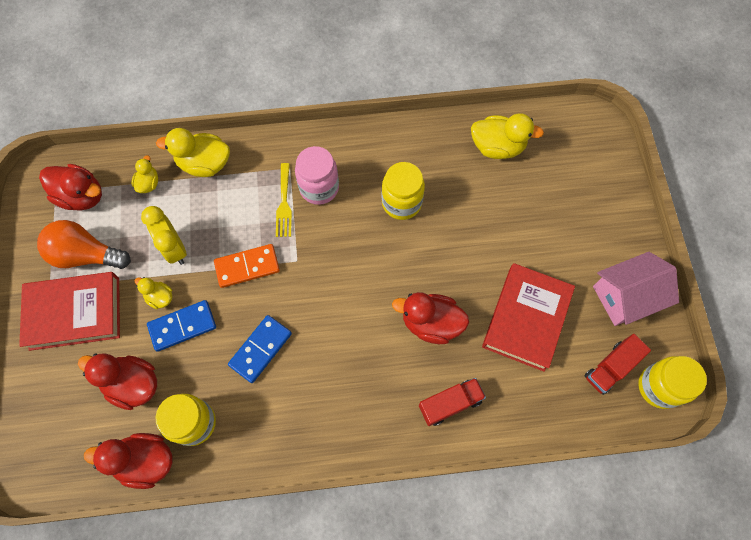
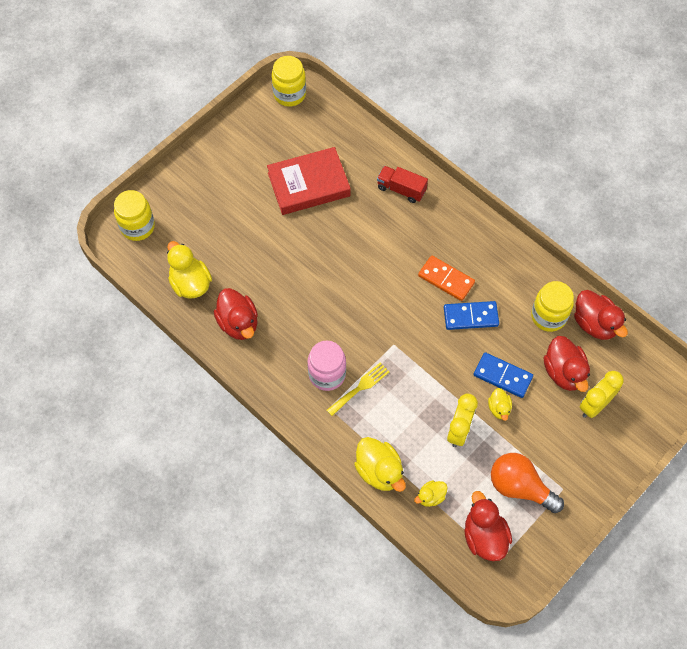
camera: 130 degrees left, 5 degrees down
(75, 313) = (561, 453): red book -> none
(80, 382) = (594, 405): none -> yellow clock
(86, 255) = (520, 487): orange light bulb -> orange light bulb turned 150 degrees clockwise
(247, 267) = (427, 371): orange domino -> orange domino (446, 279)
(401, 203) = (290, 312): yellow jar -> yellow jar (137, 227)
(431, 323) = (361, 233): red duck -> red duck (238, 323)
(611, 368) = (300, 123): red truck -> none
(625, 297) = (244, 142): pink house -> none

